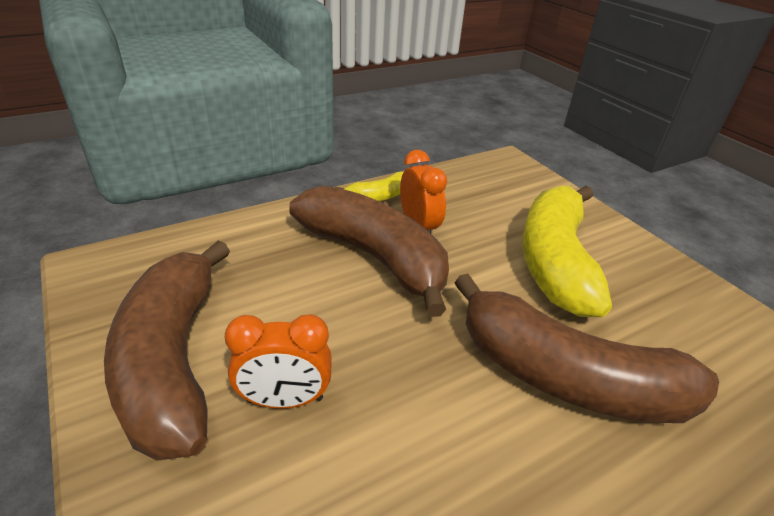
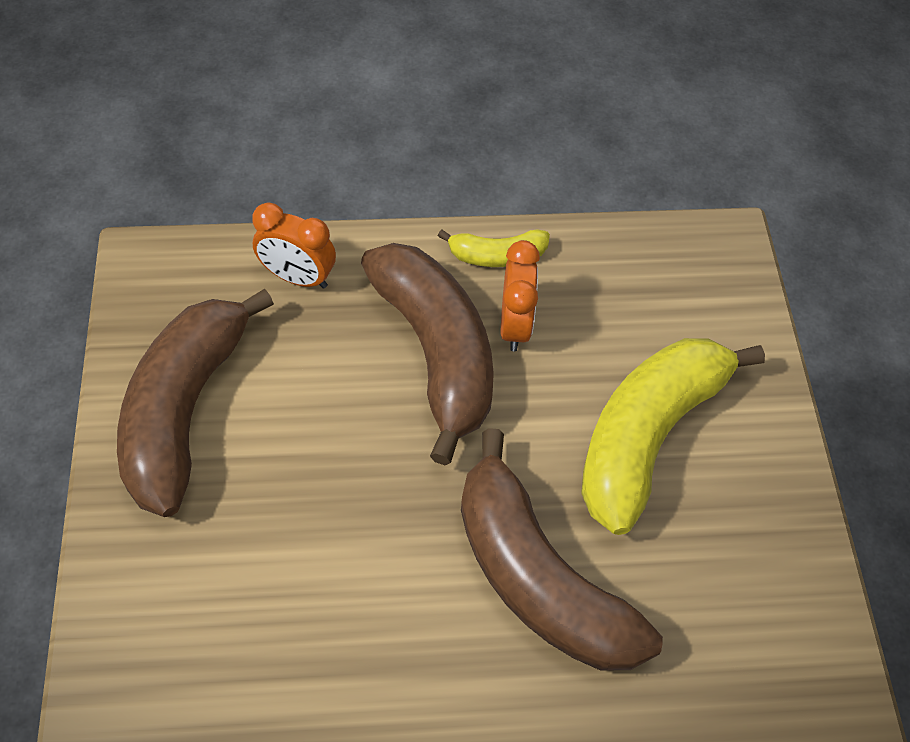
camera: 25 degrees right, 20 degrees up
(285, 400) = (263, 491): orange clock -> orange clock (298, 277)

